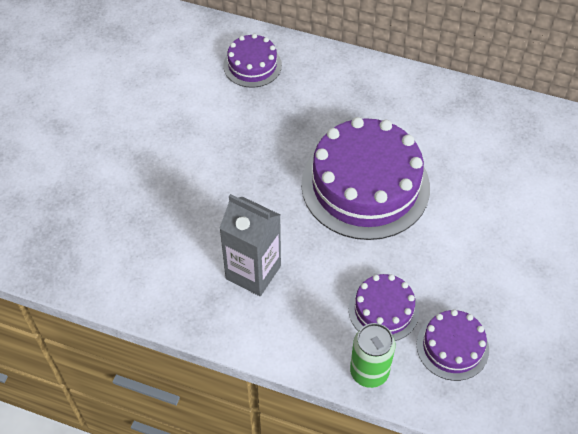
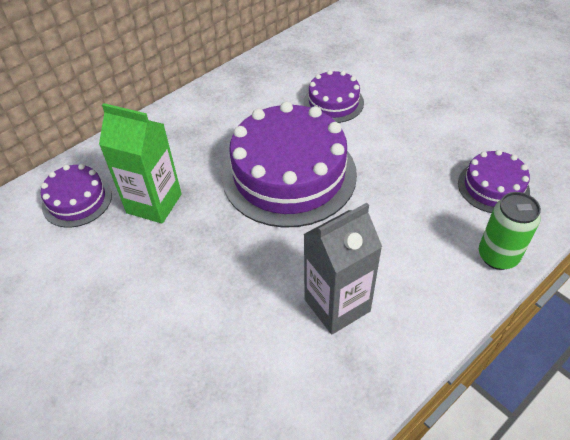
camera: 60 degrees left, 5 degrees down
(278, 112) = (154, 203): none -> green carton
(383, 310) = (434, 218): purple cake -> purple cake (333, 102)

